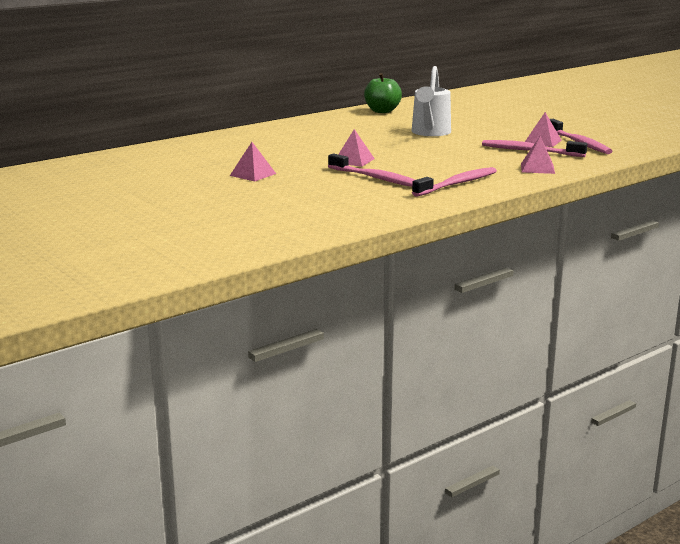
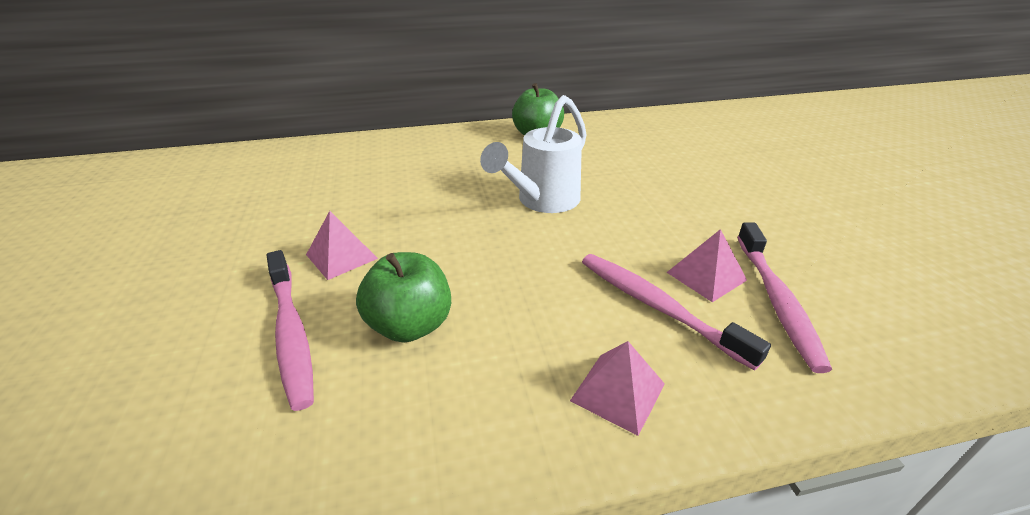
camera: 25 degrees right, 15 degrees up
(253, 174) = (159, 259): pink pyramid -> none
(427, 169) = (410, 325): none -> green apple
(457, 184) = (392, 414): pink toothbrush -> none

